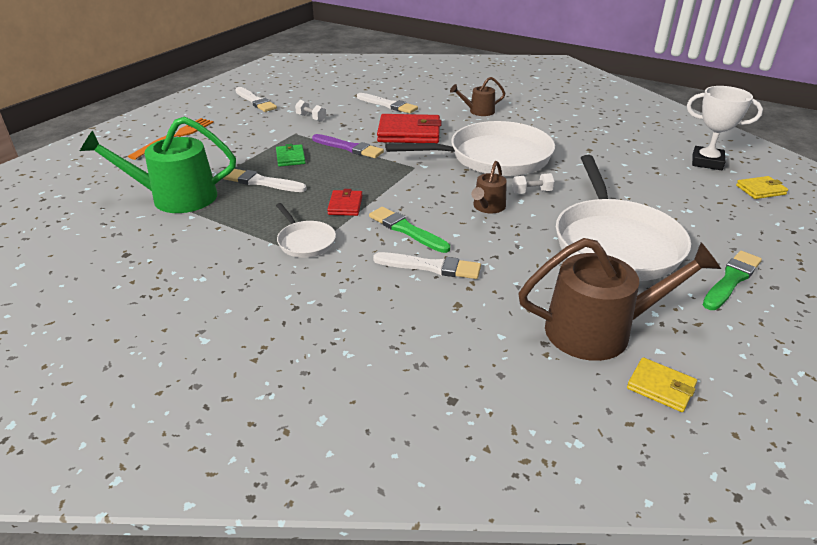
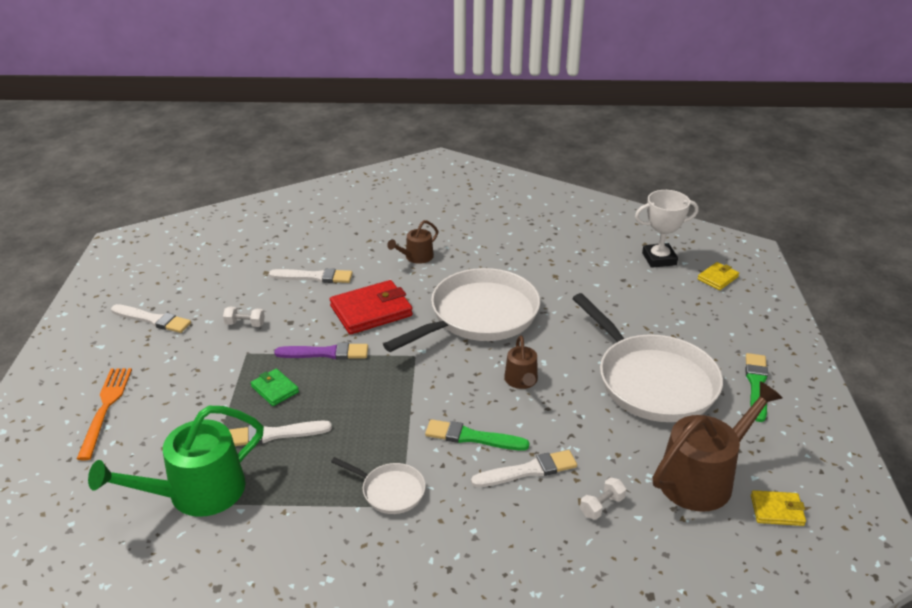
camera: 30 degrees left, 0 degrees up
(345, 205) = (389, 431): red wallet -> none
(531, 192) = (545, 348): white dumbbell -> white dumbbell (601, 506)

